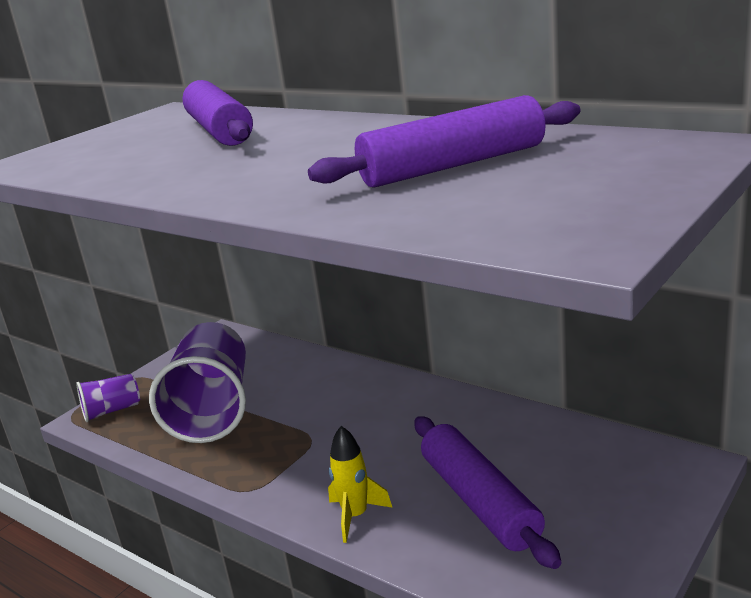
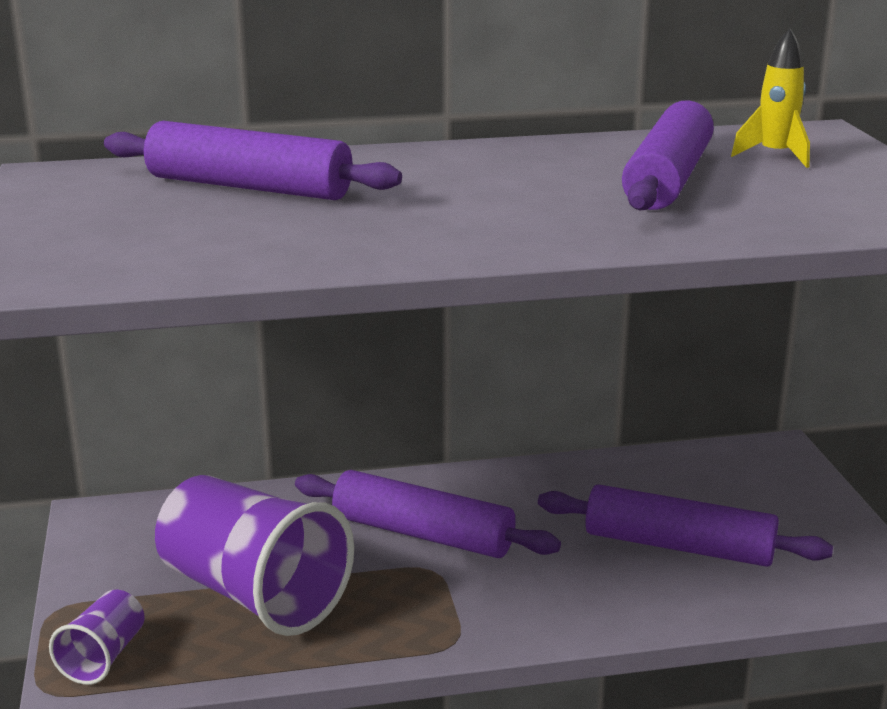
camera: 50 degrees left, 0 degrees up
(342, 414) = (422, 534): none -> purple rolling pin
(355, 516) = (599, 609): yellow rocket -> yellow rocket (775, 156)

